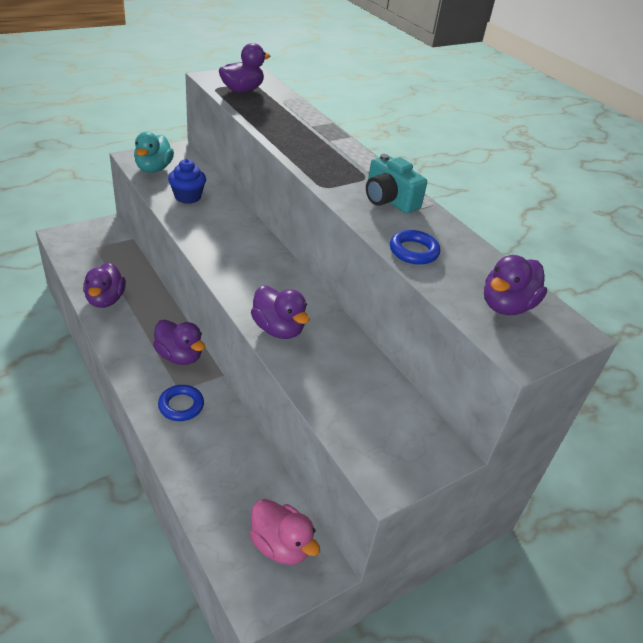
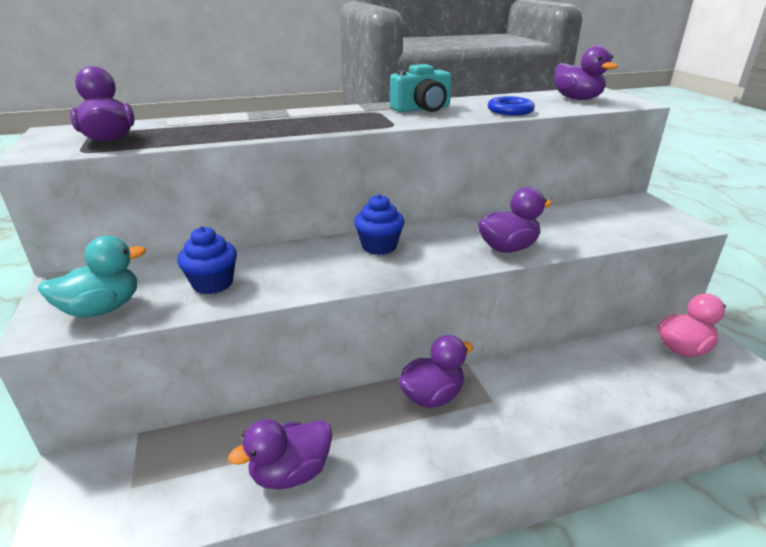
camera: 70 degrees left, 10 degrees down
(105, 300) = (291, 473): purple duck -> purple duck turned 135 degrees clockwise
(154, 168) = (102, 309): turquoise duck -> turquoise duck turned 60 degrees counterclockwise
(181, 405) = (518, 401): blue ring -> none
(259, 258) = (379, 246): none -> blue cupcake

